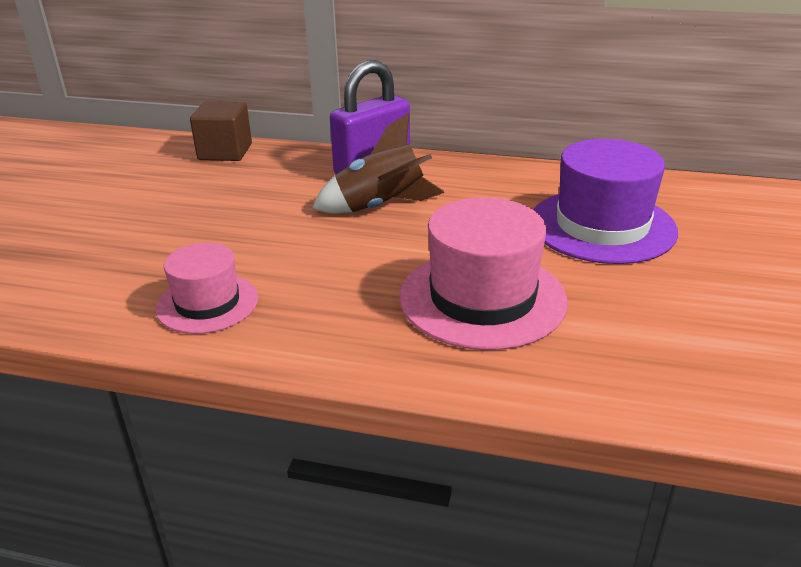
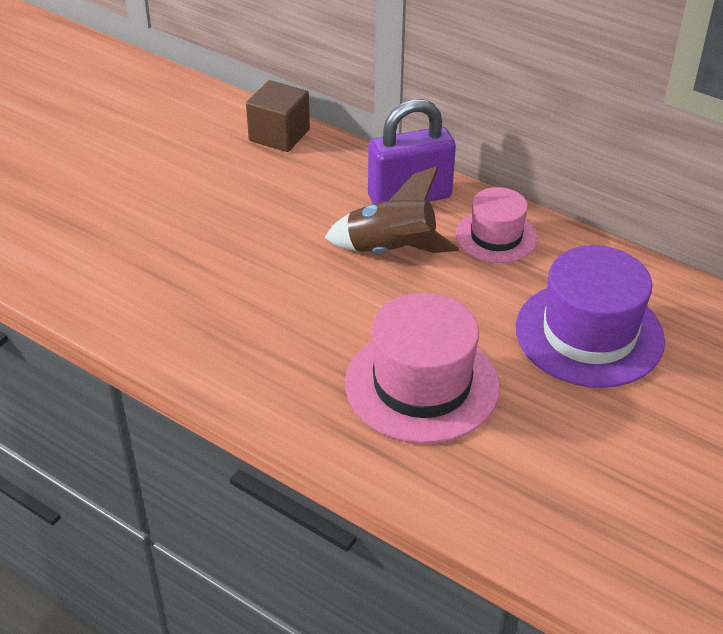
camera: 20 degrees right, 10 degrees up
(207, 303) = (192, 322): pink hat -> pink hat (496, 236)

